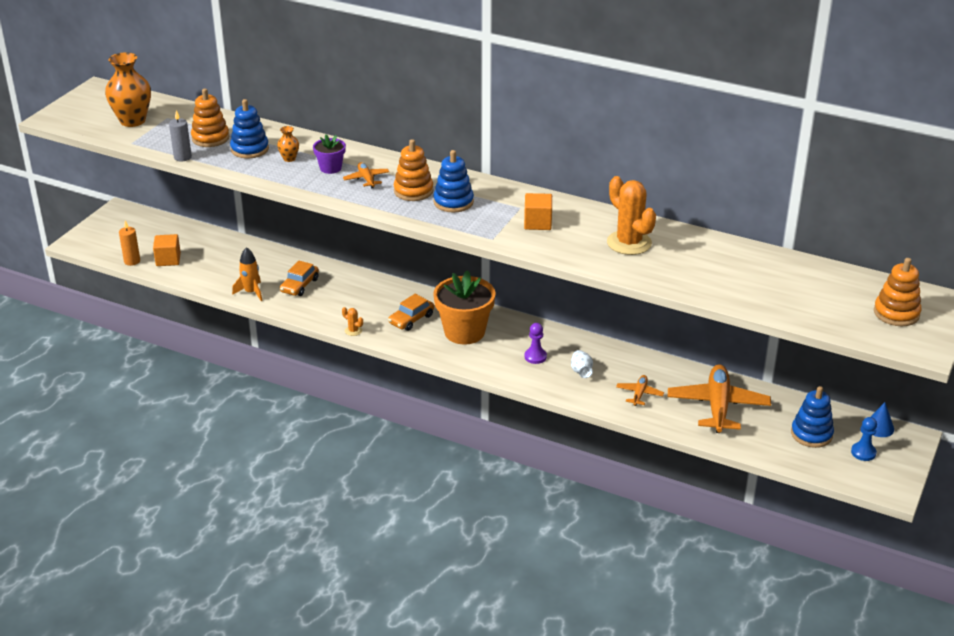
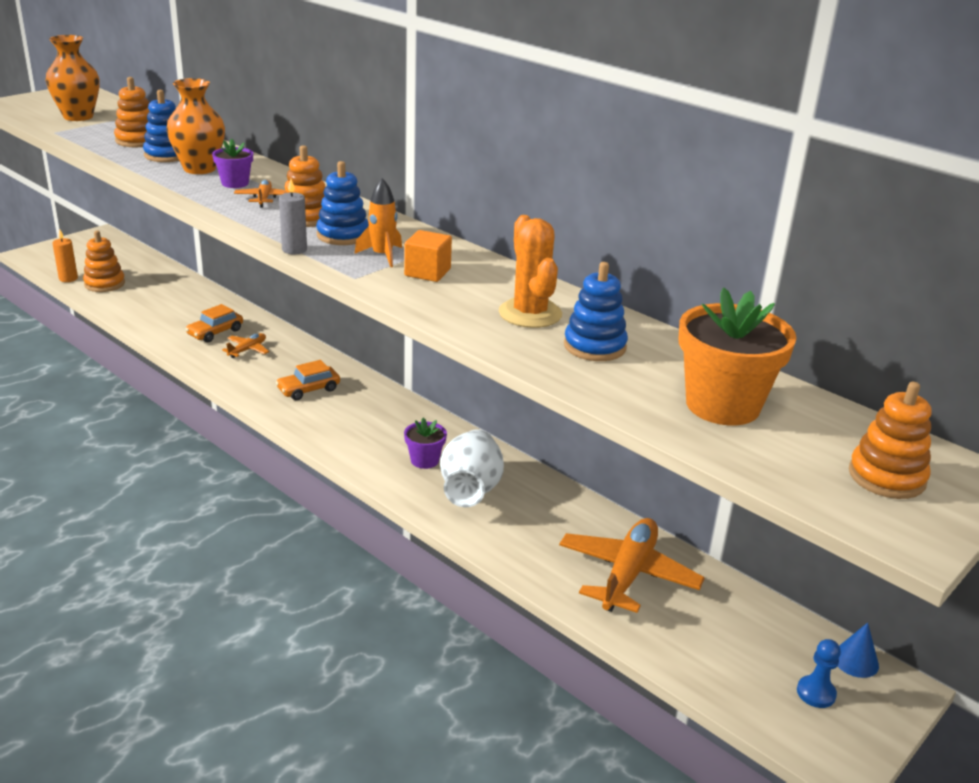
camera: 15 degrees right, 5 degrees down
(168, 259) = (104, 284): orange cube -> orange stacking toy
(182, 157) = (89, 150): grey candle -> grey candle (294, 250)
(251, 292) = (159, 329): orange rocket -> orange rocket (382, 256)
(289, 158) = (199, 169): orange vase -> orange vase, size x2.13
(353, 331) = (234, 388): orange cactus -> none
(464, 332) = (359, 415): orange flower pot -> orange flower pot (722, 405)
(535, 357) = (424, 460): purple pawn -> purple flower pot
(581, 371) = (470, 490): white vase -> white vase, size x2.13
(639, 394) = (529, 534): orange plane -> orange plane (247, 350)
(811, 434) = (746, 646): blue stacking toy -> blue stacking toy (594, 346)

